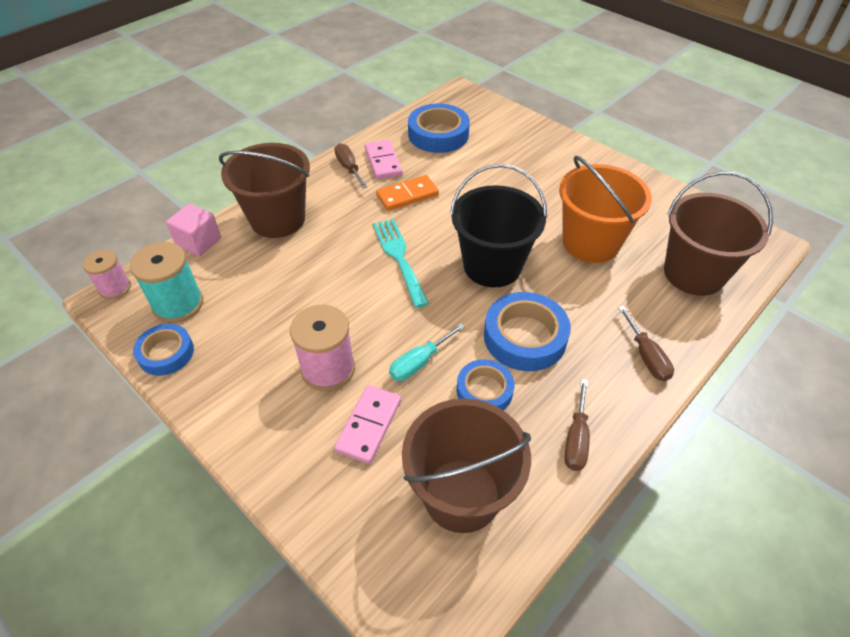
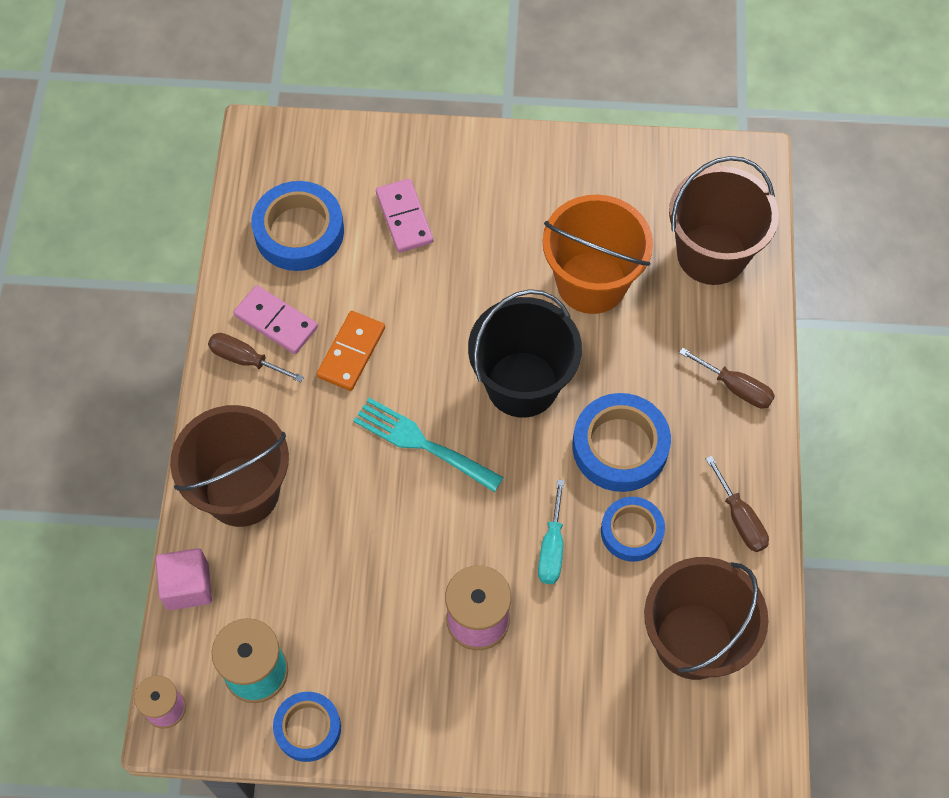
camera: 40 degrees left, 15 degrees up
(368, 425) = (566, 643): pink domino -> pink domino (404, 218)

